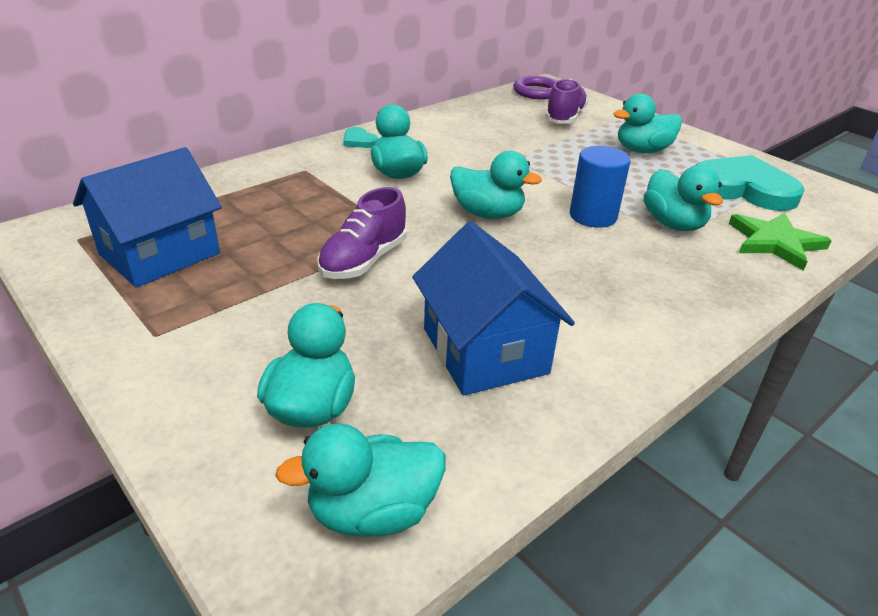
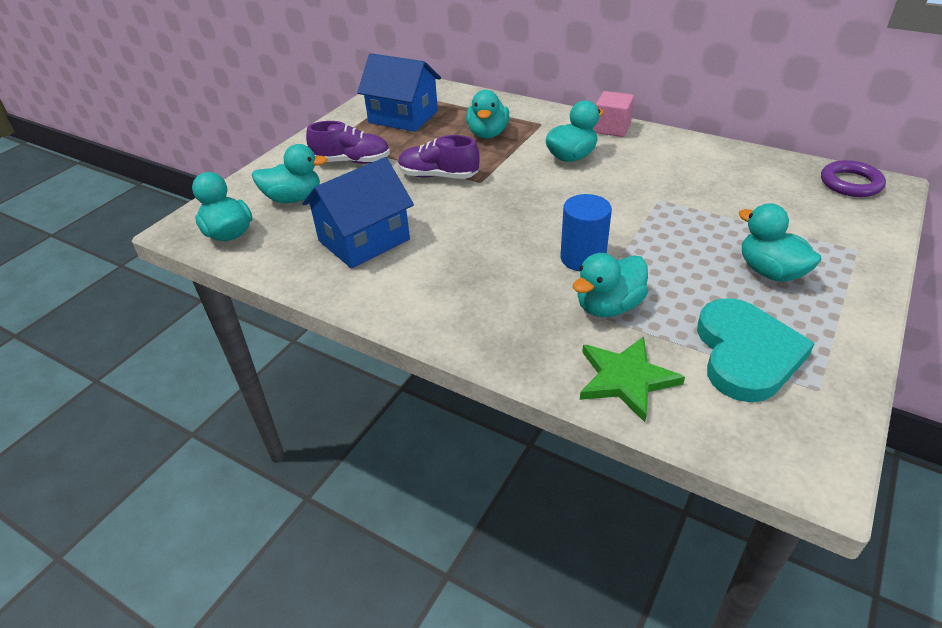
camera: 75 degrees right, 5 degrees up
(359, 141) = (612, 128): turquoise heart -> pink cube
(487, 214) = (541, 207): turquoise duck -> turquoise duck (487, 134)
(564, 118) = (797, 211): purple shoe -> purple shoe (352, 161)

